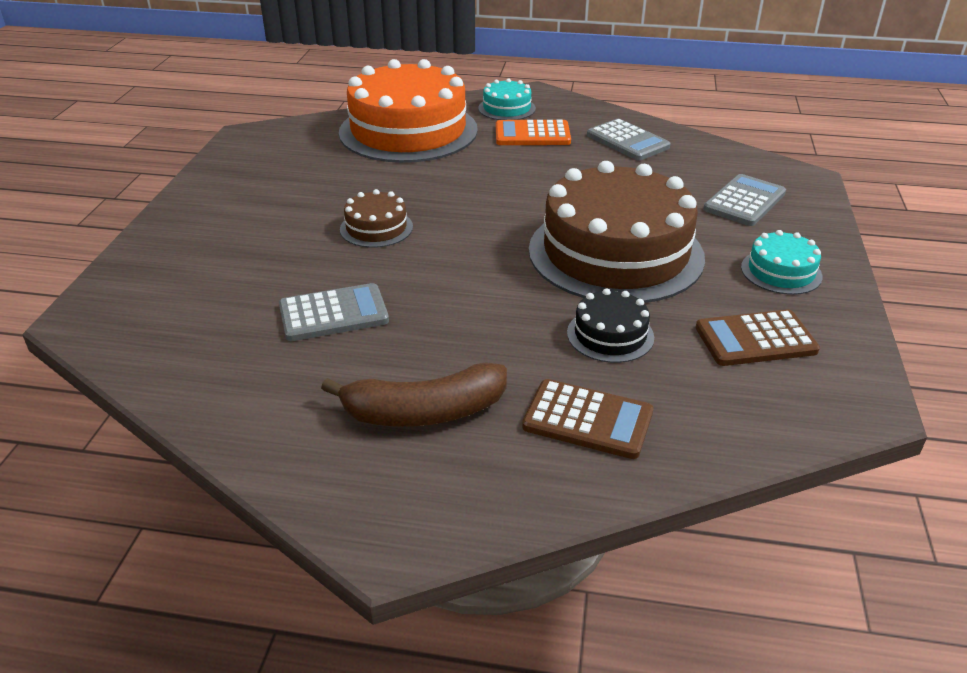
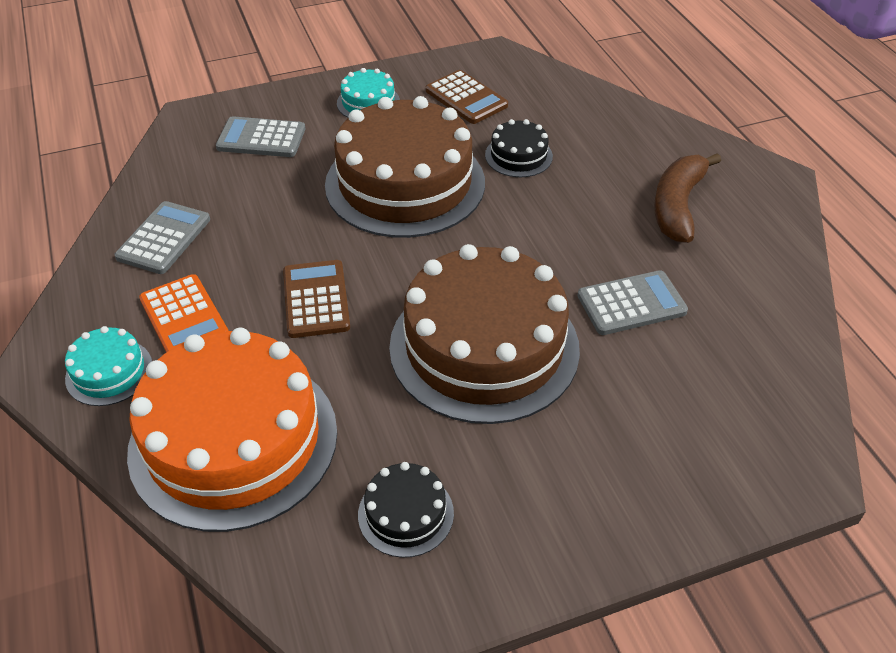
camera: 120 degrees left, 10 degrees up
(288, 164) = (406, 514): none -> black cake
(333, 314) = (631, 304): grey calculator -> grey calculator turned 120 degrees clockwise
(376, 228) = (484, 347): brown cake -> brown cake, size x2.29
(424, 412) = (677, 206): brown banana -> brown banana turned 120 degrees counterclockwise
(588, 420) = (612, 140): brown calculator -> brown calculator (316, 299)

